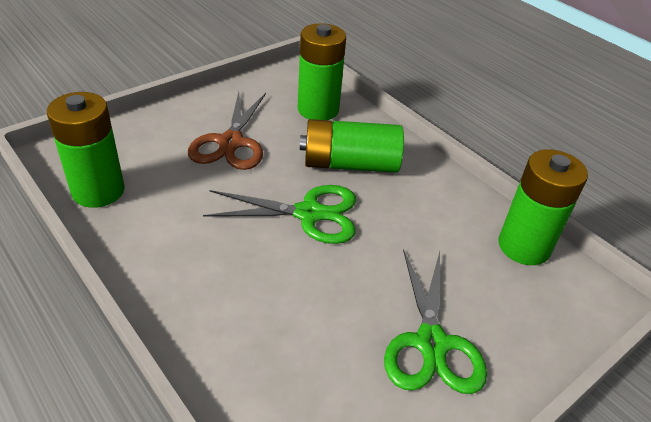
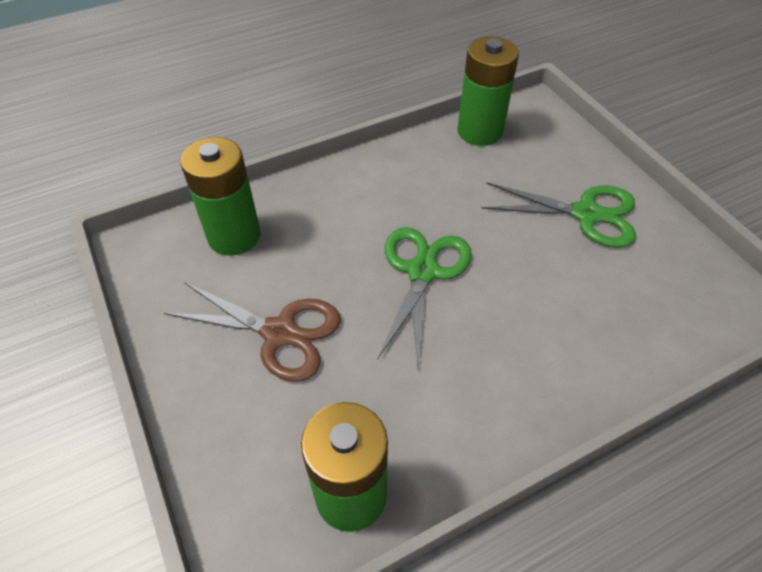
camera: 75 degrees left, 10 degrees up
(350, 164) = (346, 224): green battery -> none

